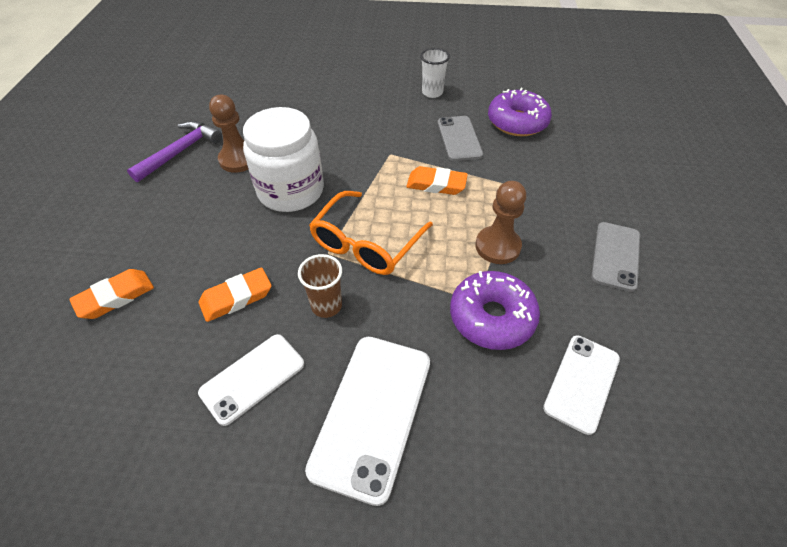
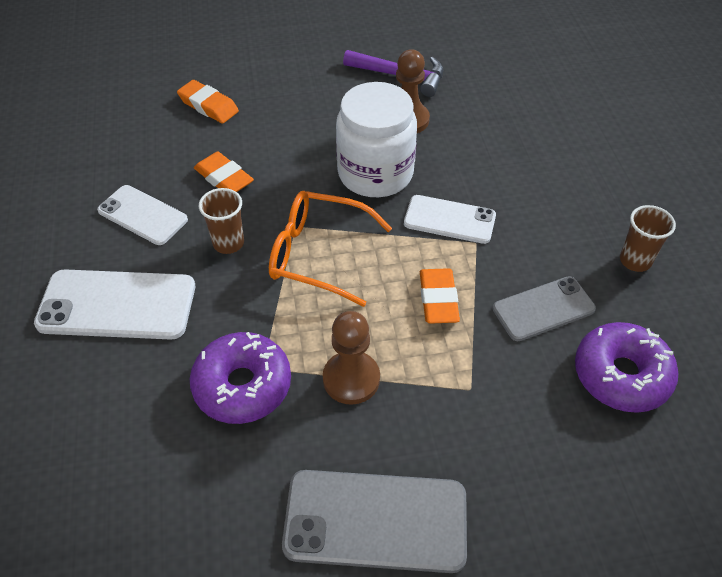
camera: 75 degrees right, 0 degrees up
(432, 92) = (635, 260): white cup -> brown cup
(582, 383) = (170, 482): white phone -> white phone (449, 220)
(615, 256) = (375, 520): grey phone -> grey phone, size x1.55

